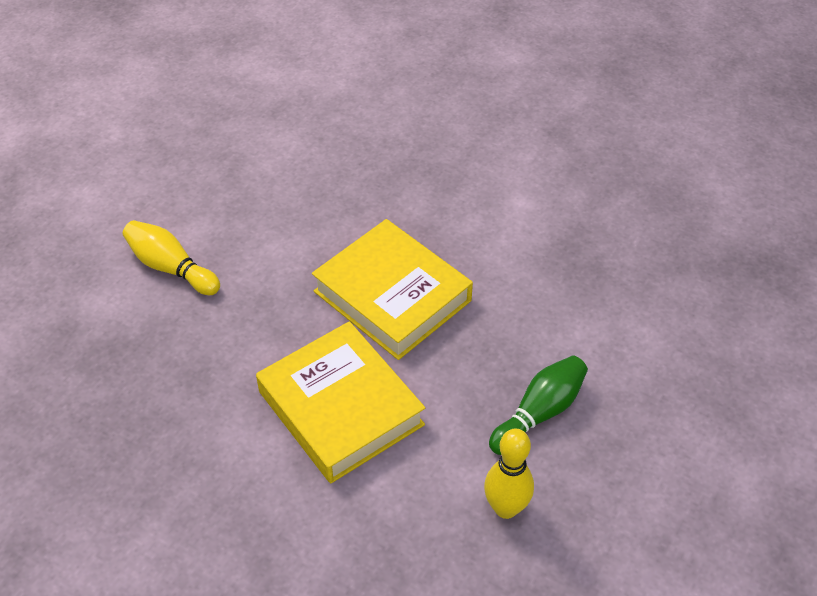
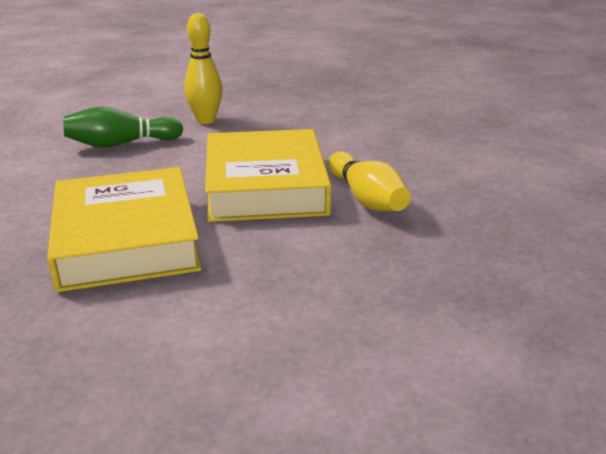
camera: 150 degrees left, 20 degrees down
(171, 268) = (361, 365): yellow bowling pin -> yellow bowling pin (366, 199)

